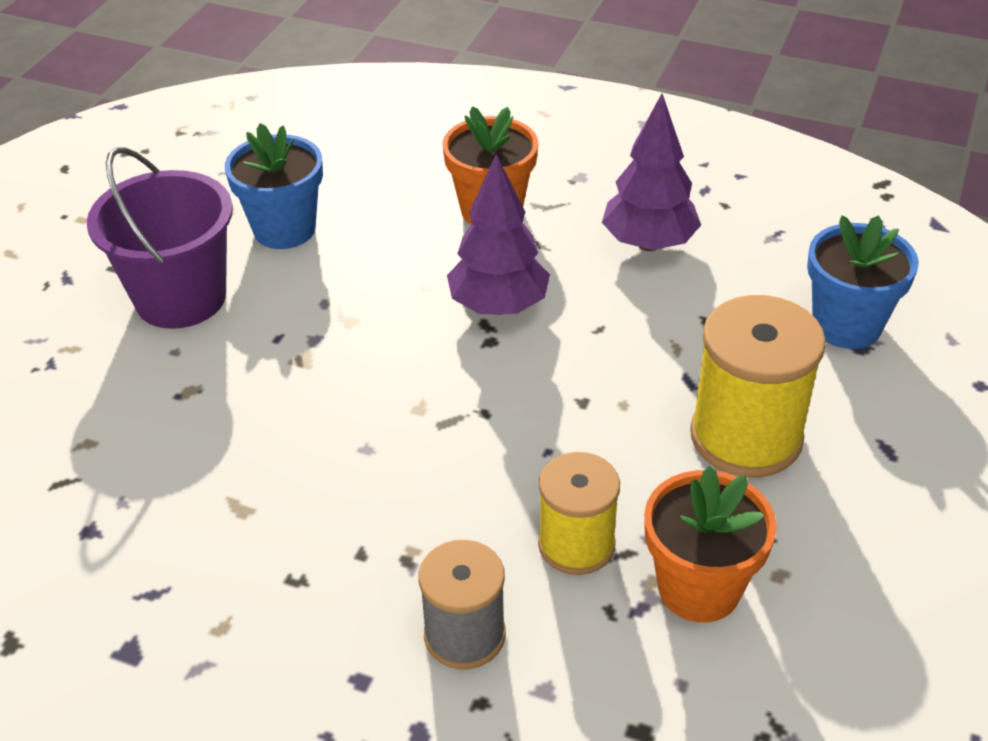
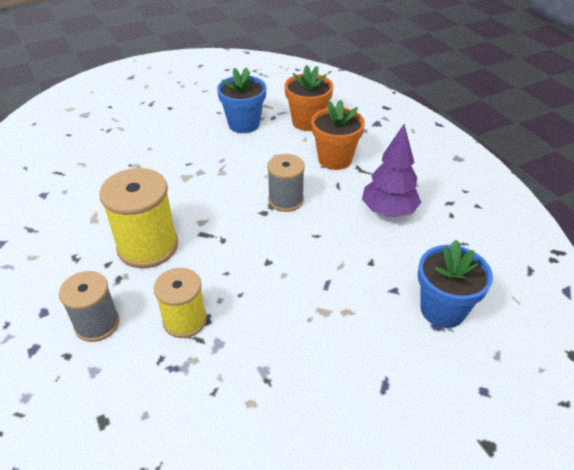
camera: 40 degrees right, 0 degrees up
(181, 298) = (176, 130): purple bucket -> none
(499, 306) = (286, 200): purple tree -> grey spool
(699, 588) = (207, 379): orange flower pot -> orange flower pot (307, 122)
(746, 436) = (320, 327): yellow spool -> yellow spool (148, 246)

